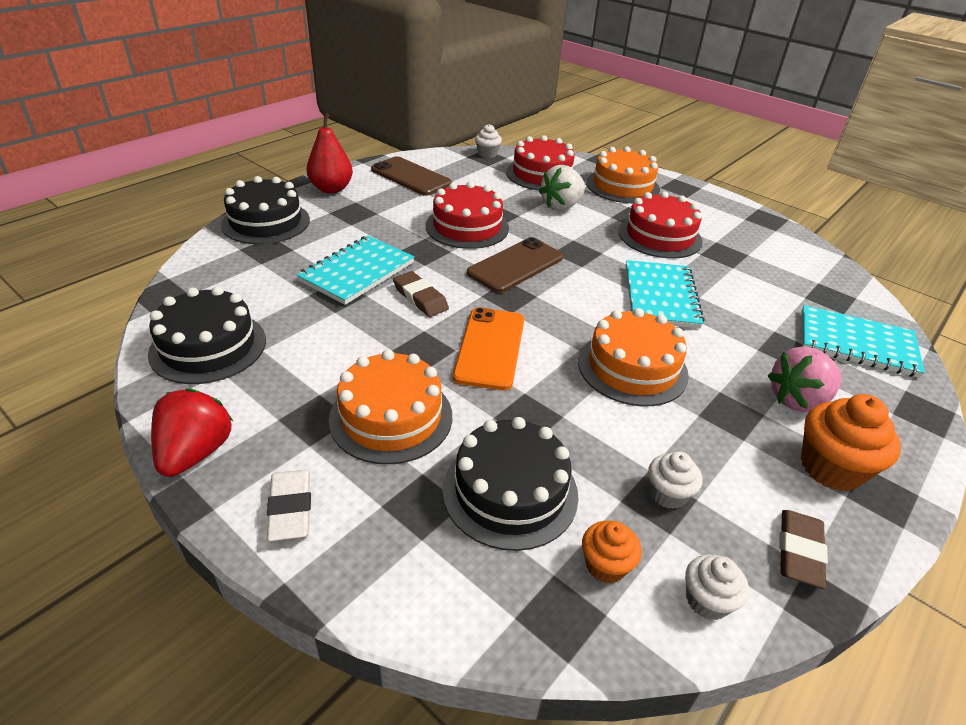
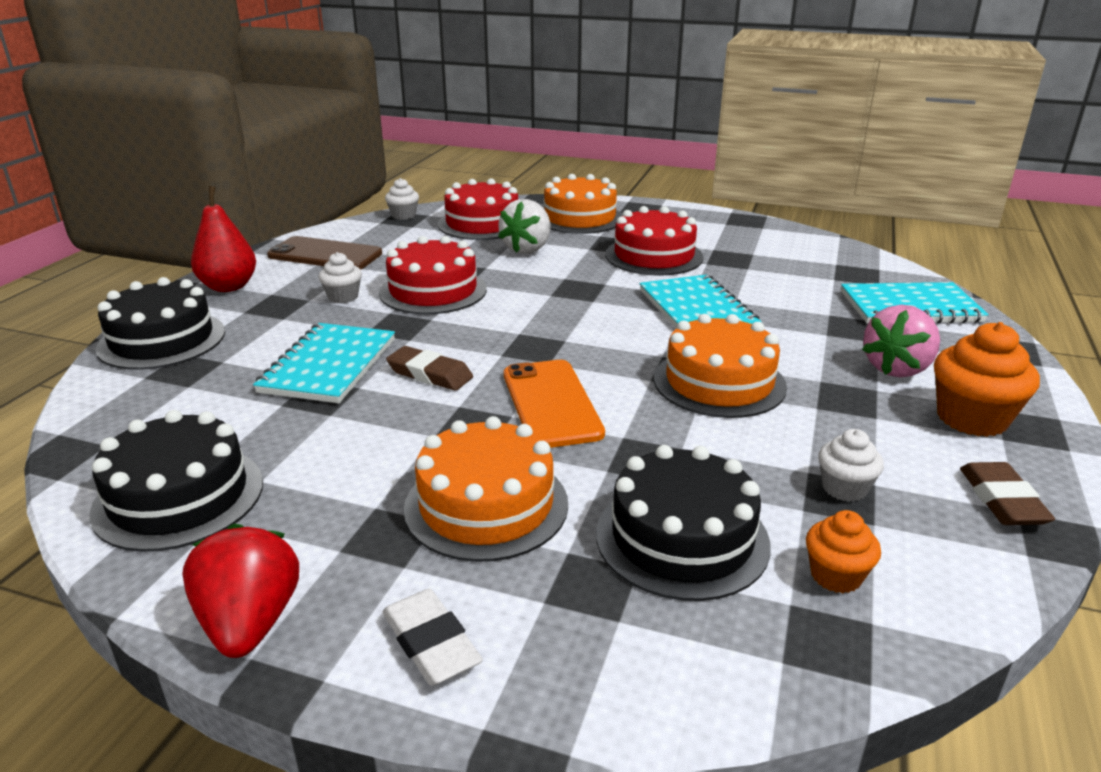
camera: 20 degrees left, 10 degrees down
(515, 265) = (519, 316): brown phone -> none
(707, 600) = (956, 573): white cupcake -> white cupcake (343, 297)

